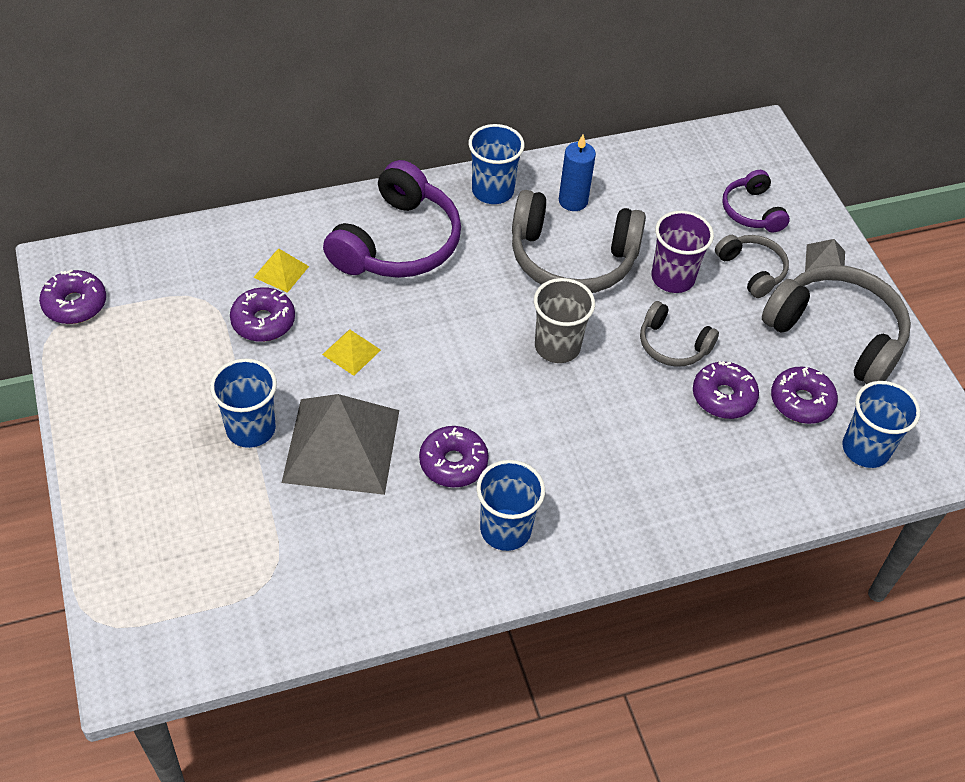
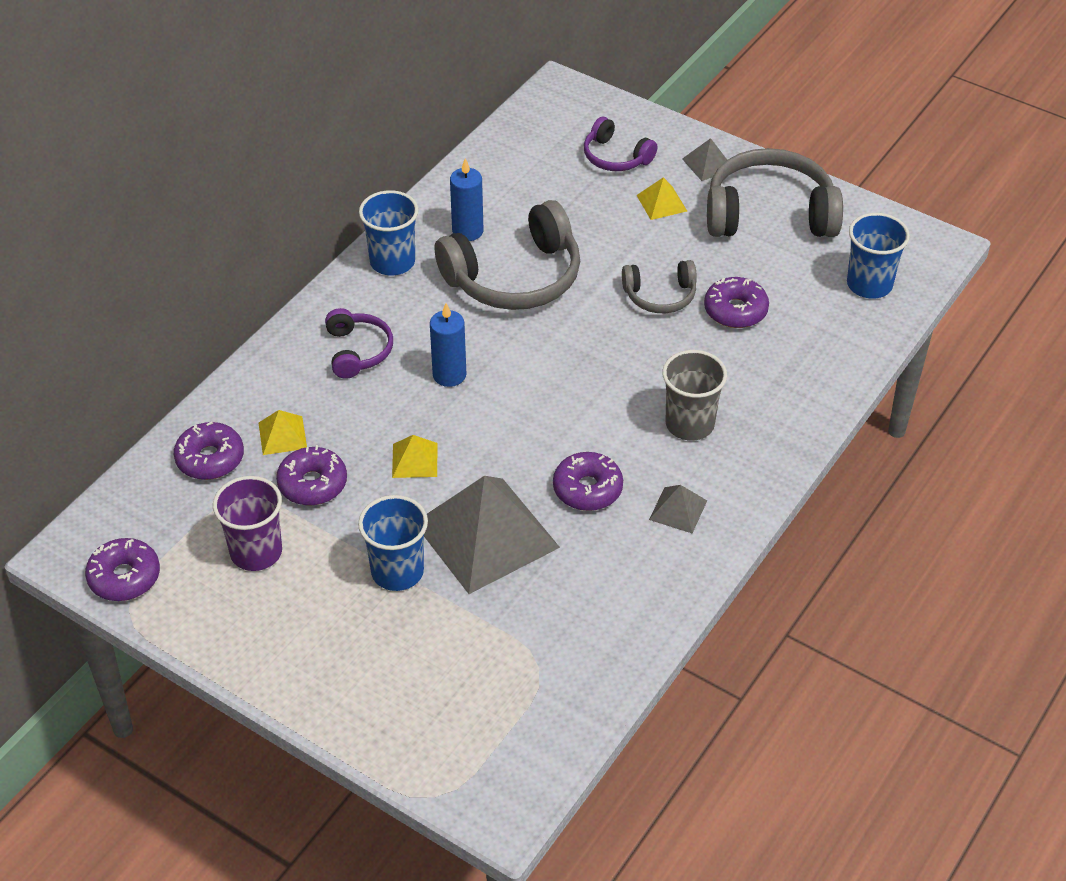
camera: 35 degrees left, 5 degrees down
(397, 243) = (357, 351): purple headphones -> purple headphones, size x0.54
(444, 303) = (449, 375): none -> blue candle
(505, 529) = (678, 510): blue cup -> grey pyramid
(557, 346) = (574, 351): grey cup -> grey cup (689, 424)
(672, 278) = (608, 245): purple cup -> purple cup (256, 552)
(752, 270) = (661, 203): grey headphones -> yellow pyramid
(801, 401) = (793, 279): purple donut -> purple donut (210, 459)

